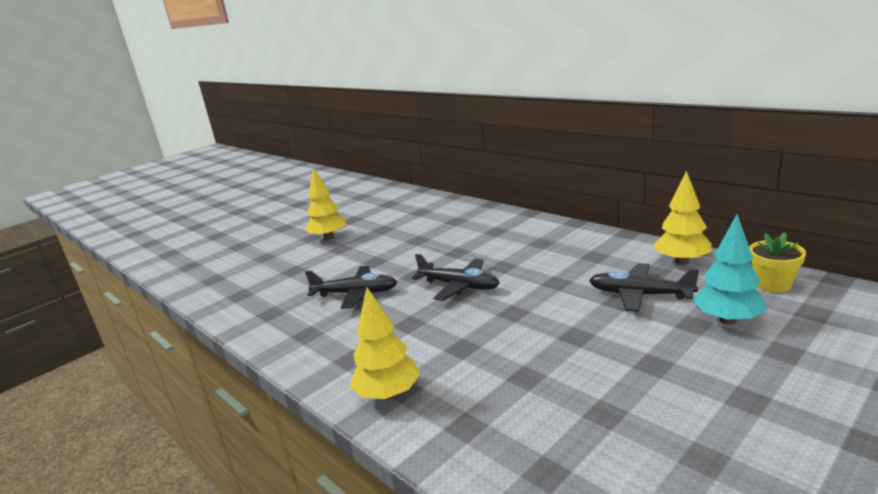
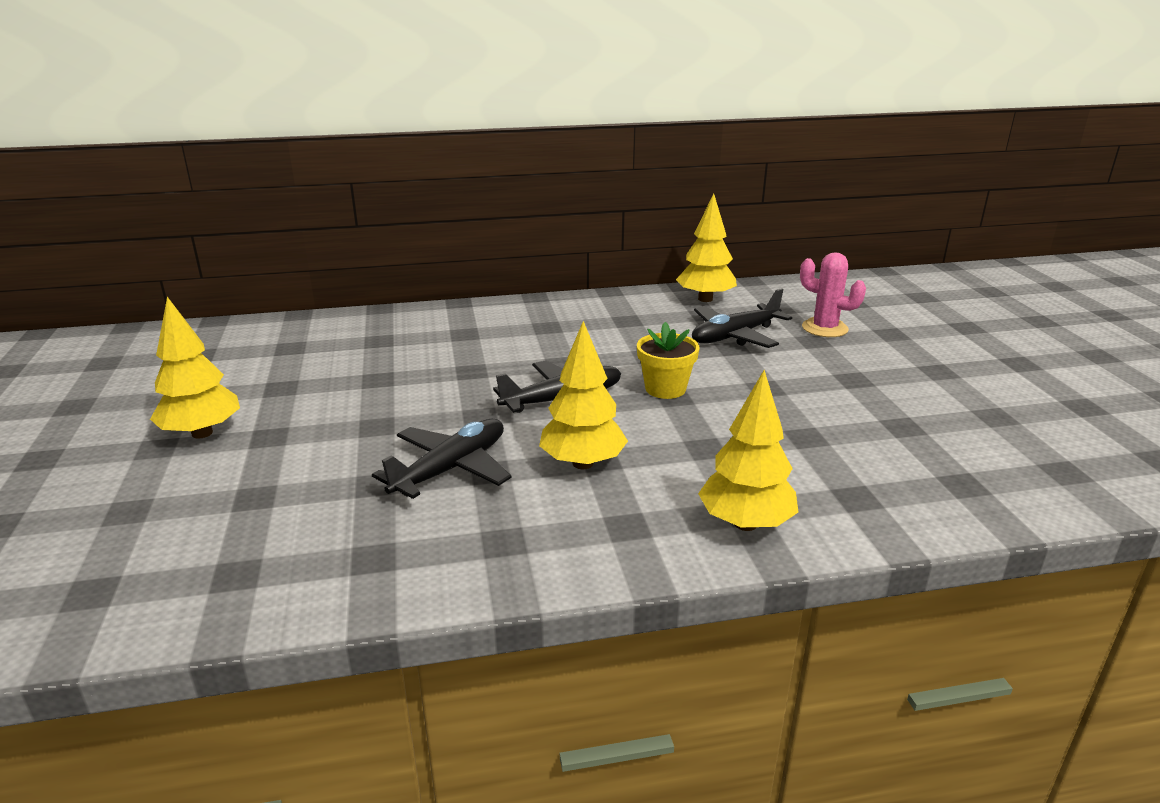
camera: 60 degrees left, 5 degrees up
(398, 321) = (583, 463): none -> yellow tree
(727, 320) = (824, 328): turquoise tree -> pink cactus
(772, 284) = (795, 293): yellow flower pot -> yellow flower pot (665, 389)

